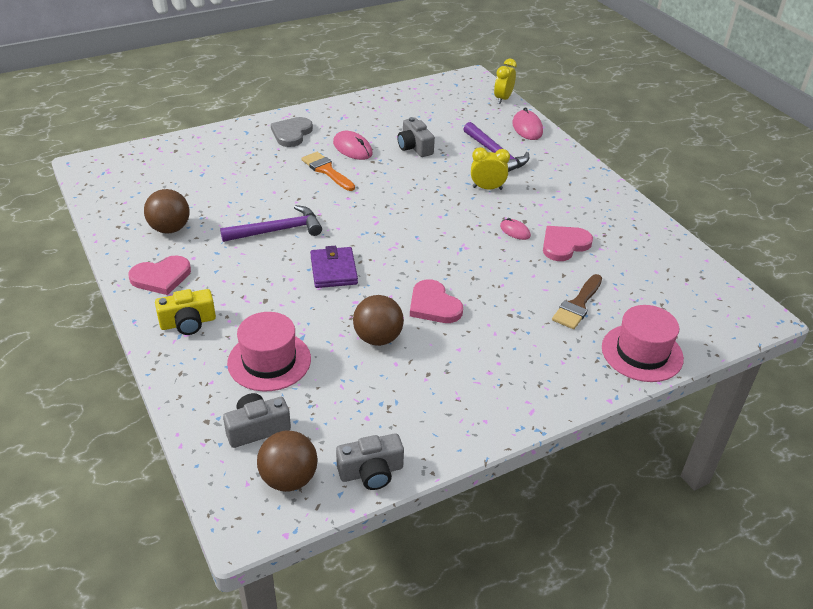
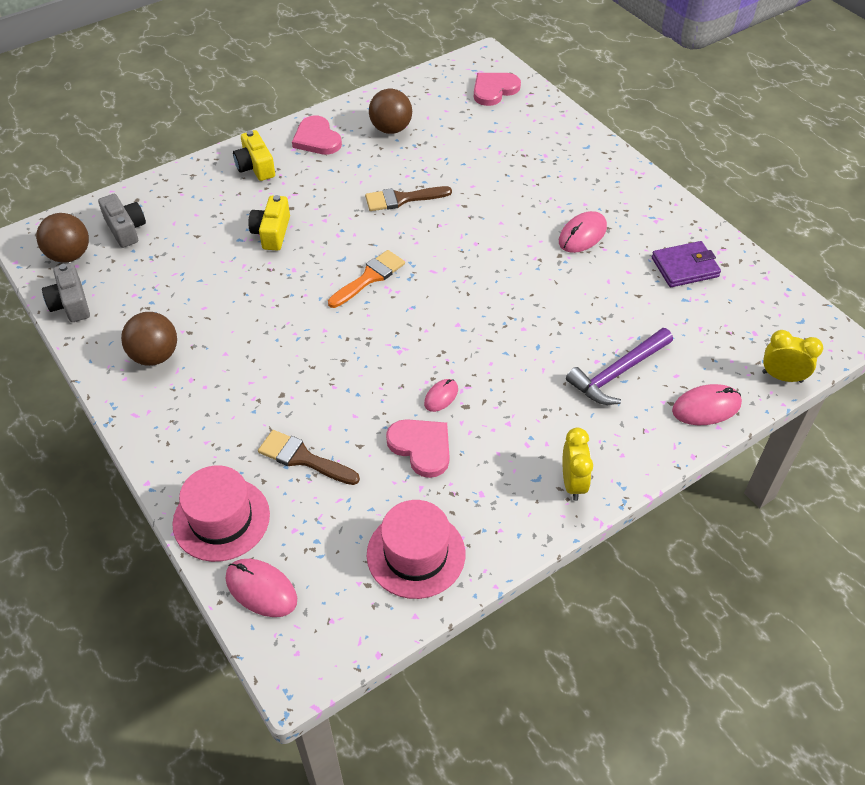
camera: 85 degrees right, 10 degrees up
(269, 361) = (207, 223): pink hat -> pink hat (416, 554)
(278, 230) = (402, 199): purple hammer -> brown brush
(291, 134) = (596, 181): grey heart -> none
(299, 314) = (272, 232): none -> yellow camera
(326, 170) = (526, 219): orange brush -> orange brush (369, 278)
(333, 270) = (341, 248): purple wallet -> purple wallet (685, 267)
(378, 338) = (239, 291): brown ball -> brown ball (155, 356)
(414, 147) = (606, 290): grey camera -> none
(433, 305) = (292, 329): pink heart -> pink heart (494, 90)
(487, 188) = (530, 366): yellow clock -> yellow clock (573, 483)
(701, 331) = (261, 589): none -> pink mouse

